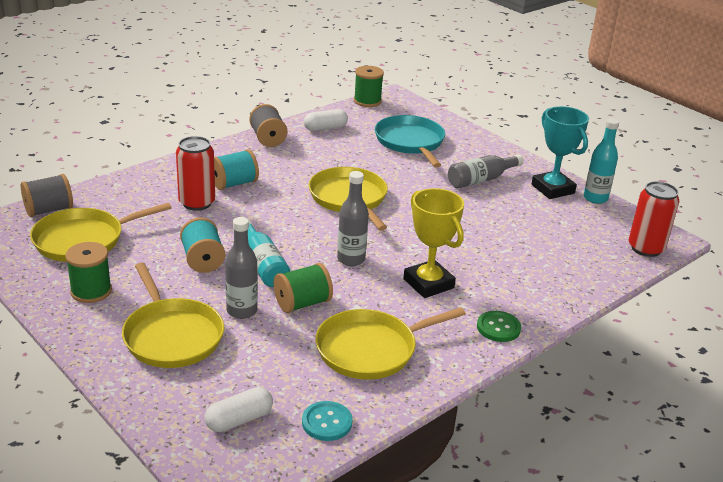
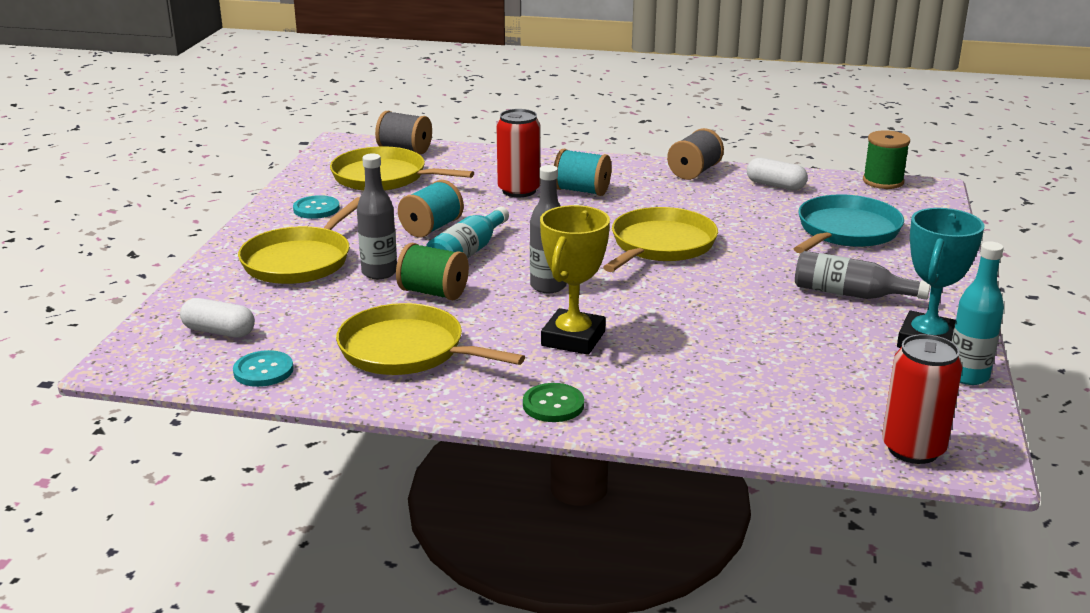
camera: 55 degrees right, 5 degrees down
(91, 291) = (316, 209): green spool -> turquoise button

